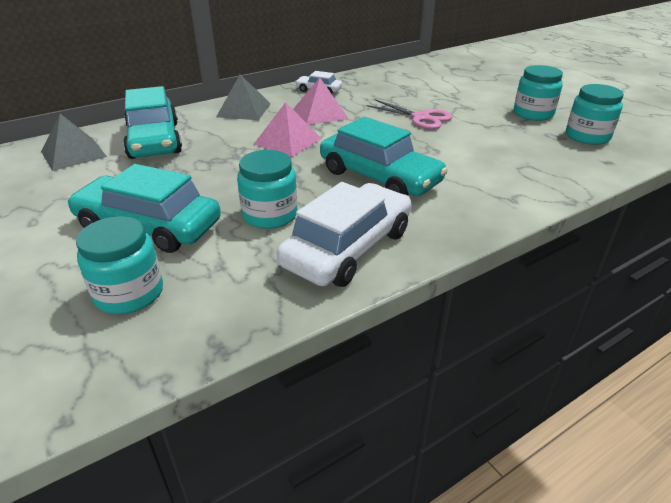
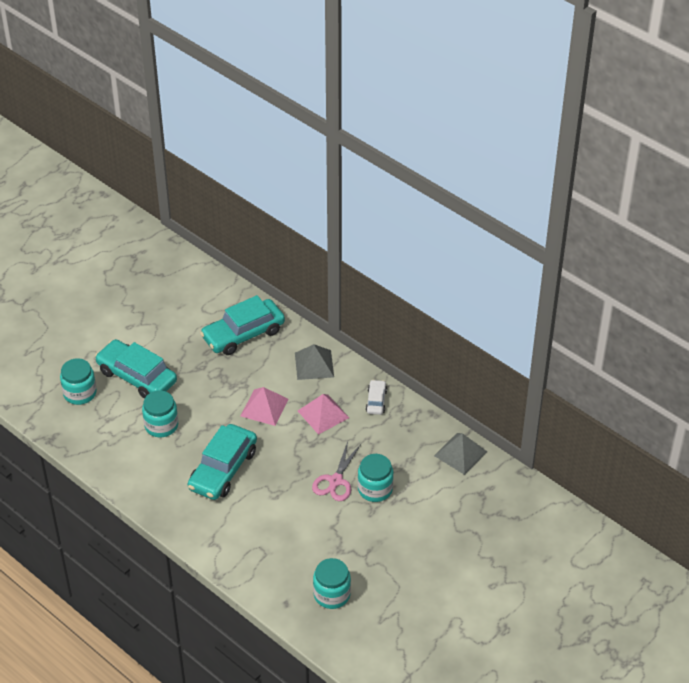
camera: 75 degrees right, 10 degrees up
(73, 154) = (211, 303): grey pyramid -> grey pyramid (460, 453)
(149, 226) = (137, 376): turquoise car -> turquoise car turned 60 degrees counterclockwise
(348, 248) = (136, 468): white car -> none
(533, 114) = (371, 559): turquoise jar -> turquoise jar (375, 489)

